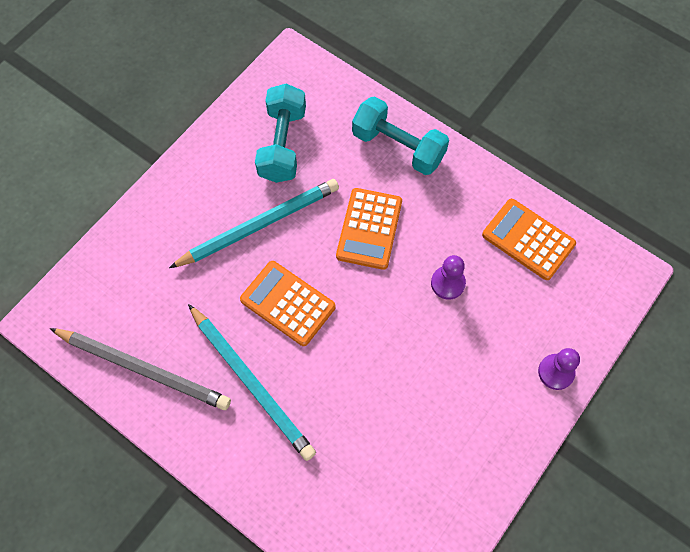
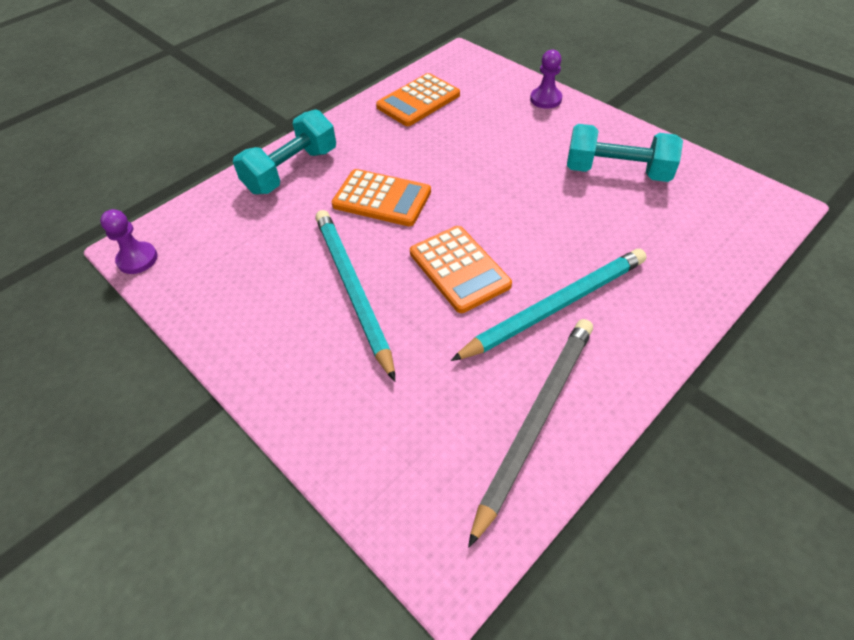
camera: 80 degrees left, 15 degrees down
(282, 144) = (250, 262): turquoise dumbbell -> turquoise dumbbell (617, 172)
(288, 303) = (459, 269): orange calculator -> orange calculator turned 75 degrees counterclockwise
(448, 283) = (453, 151): purple pawn -> purple pawn (137, 259)

